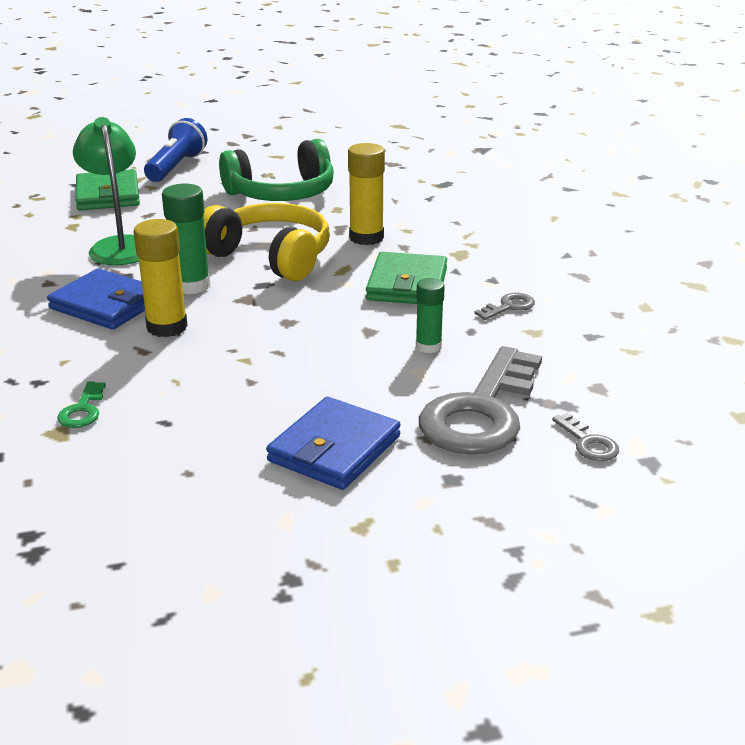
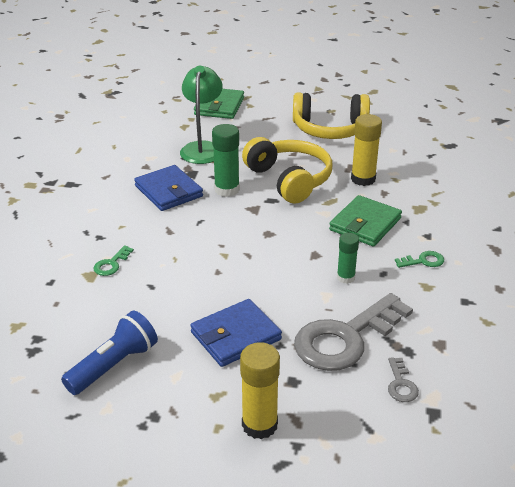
camera: 25 degrees right, 5 degrees up
(167, 327) = (193, 217): yellow glue stick -> yellow glue stick (259, 425)
(176, 167) = (275, 92): blue flashlight -> blue flashlight (114, 365)
(282, 194) = (330, 129): green headphones -> yellow headphones
(509, 307) = (423, 261): grey key -> green key

